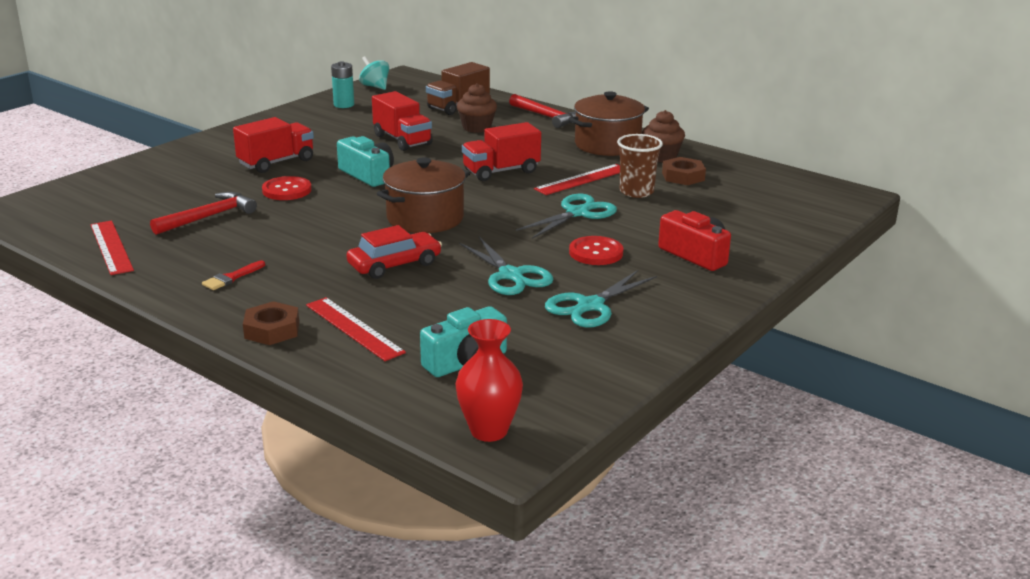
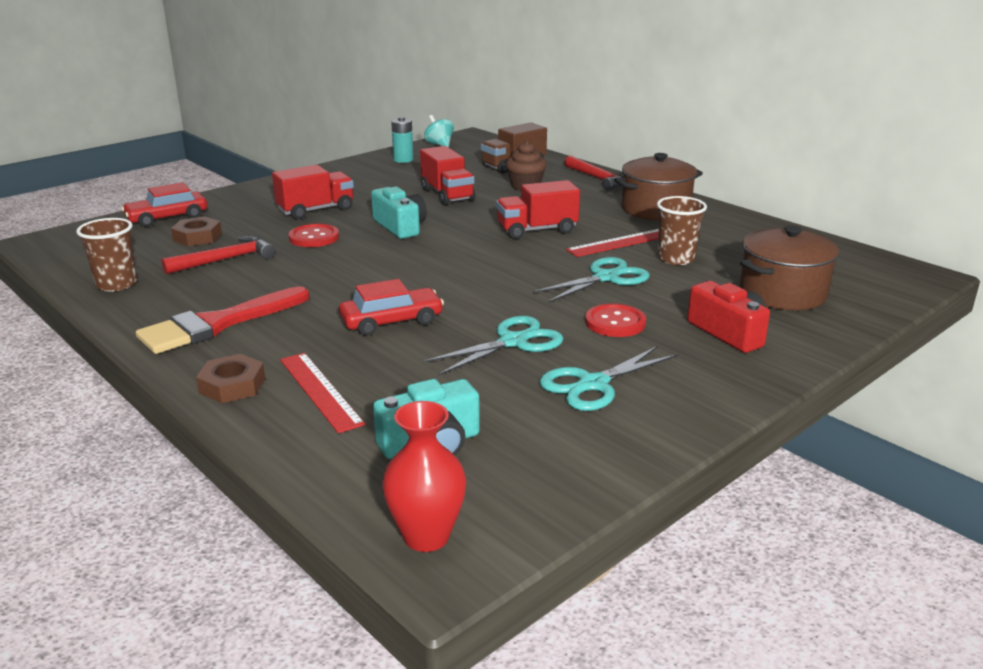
camera: 10 degrees right, 0 degrees up
(111, 247) = (116, 284): red ruler -> brown cup
(126, 178) = (167, 217): none -> red car
(231, 277) = (218, 324): red brush -> red brush, size x2.35
(425, 218) = (442, 274): brown pot -> brown pot (782, 293)
(511, 275) = (513, 342): turquoise scissors -> turquoise scissors turned 105 degrees counterclockwise
(661, 157) = (711, 224): brown cupcake -> none
(683, 176) = (730, 245): brown nut -> brown nut (197, 237)

